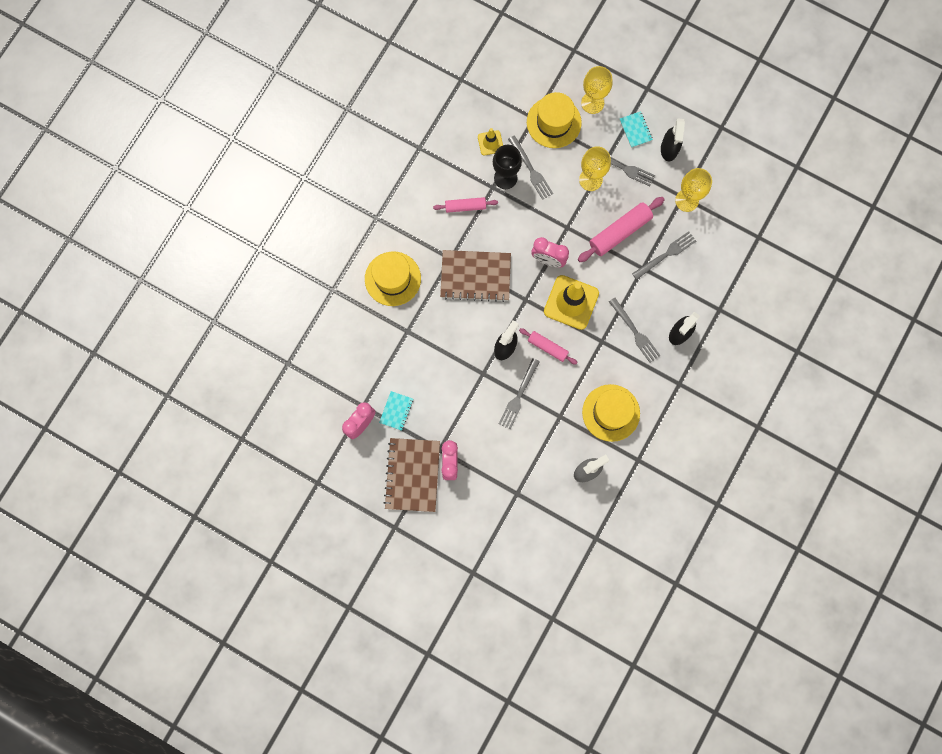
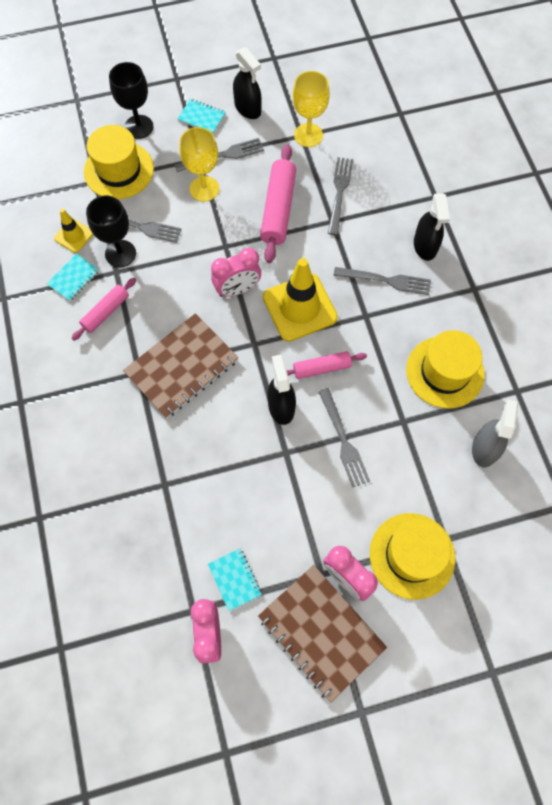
camera: 45 degrees left, 10 degrees down
(392, 278) = (96, 446): yellow hat -> yellow hat (412, 555)
(467, 170) = (73, 278): none -> turquoise notebook
(592, 103) = (139, 127): yellow goblet -> black goblet

